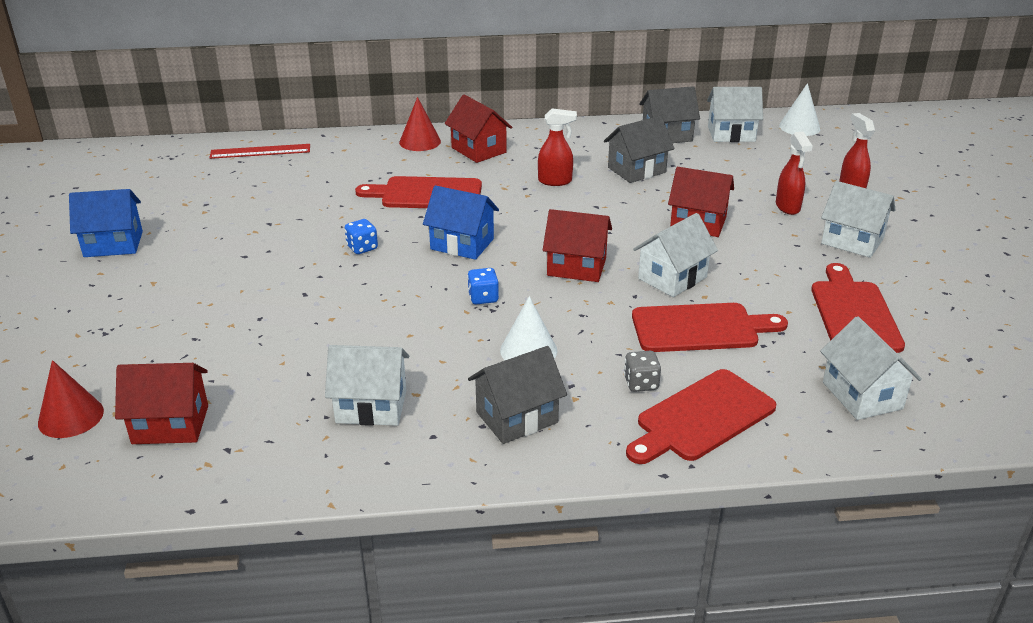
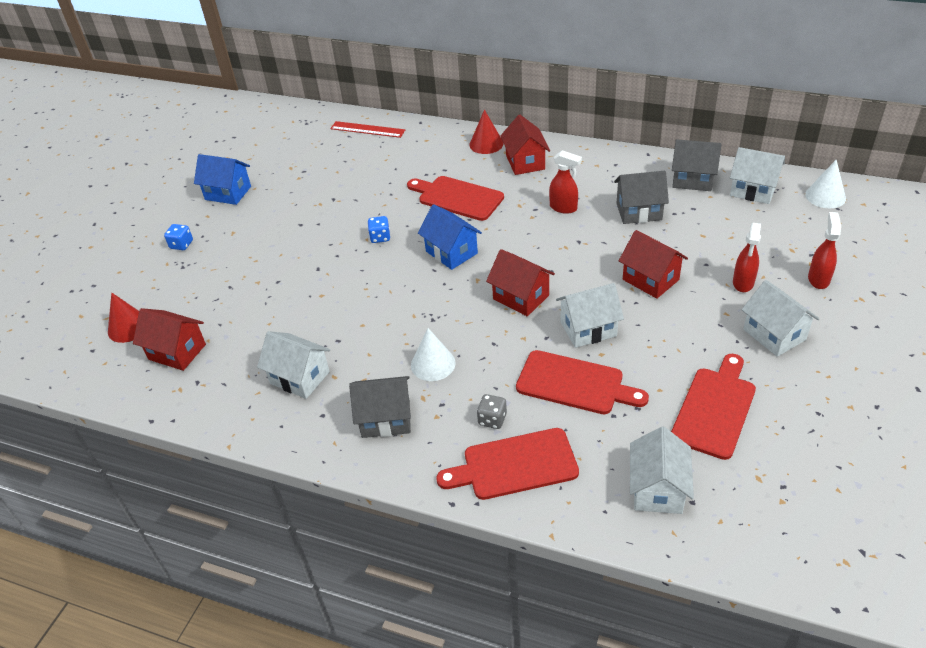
camera: 30 degrees right, 10 degrees up
(483, 298) = (433, 307): blue dice -> blue dice (181, 245)

